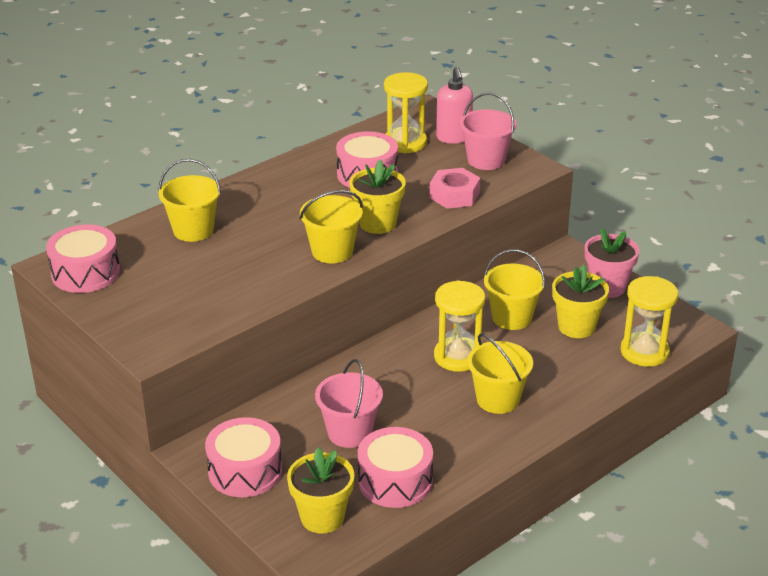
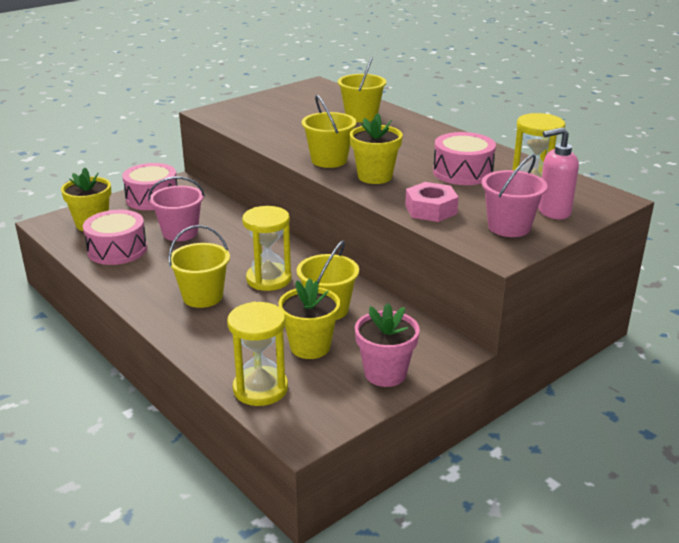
camera: 90 degrees right, 5 degrees down
(85, 273) = (306, 92): pink drum -> none

